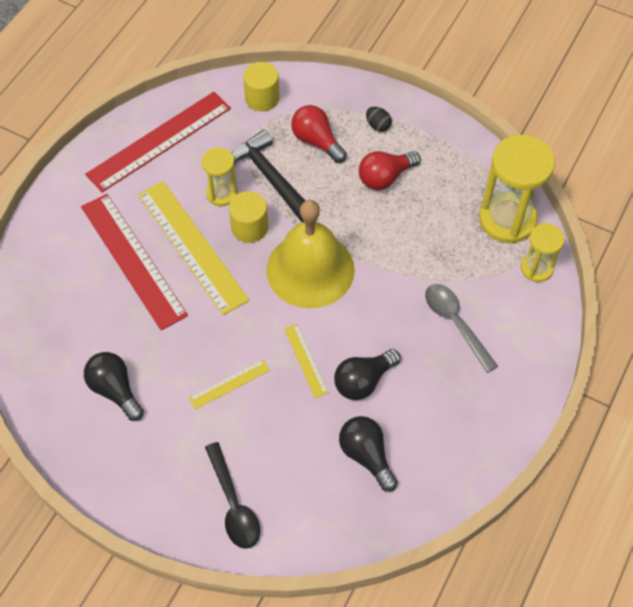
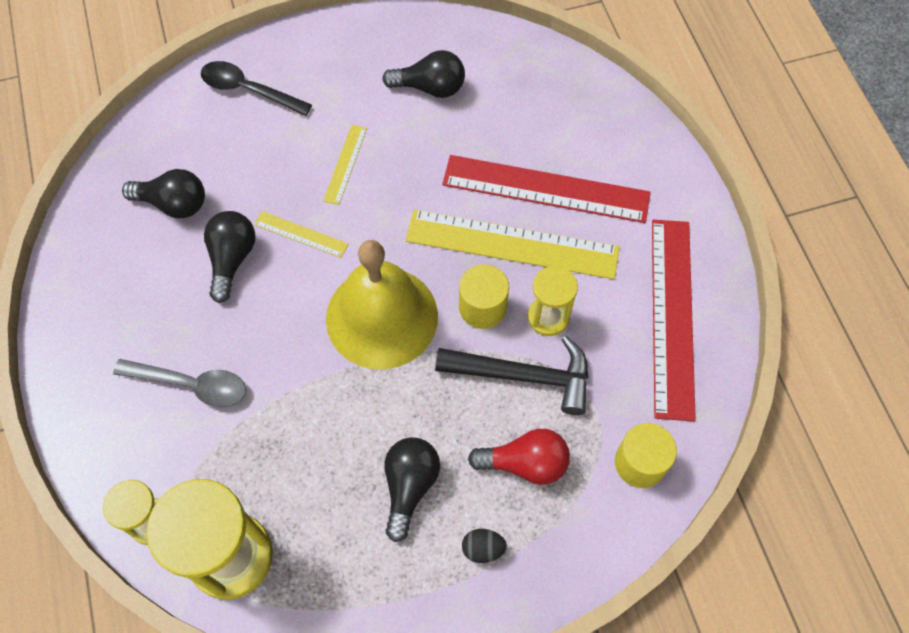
camera: 135 degrees right, 5 degrees up
(385, 177) = (409, 486): red light bulb -> black light bulb

